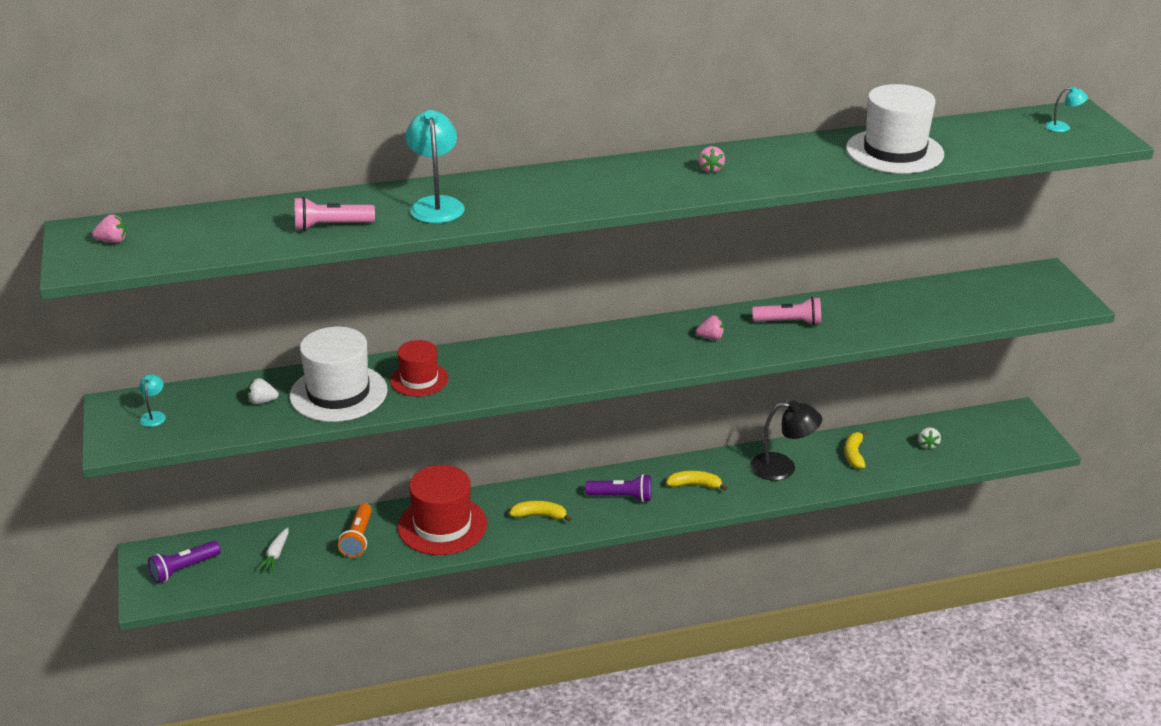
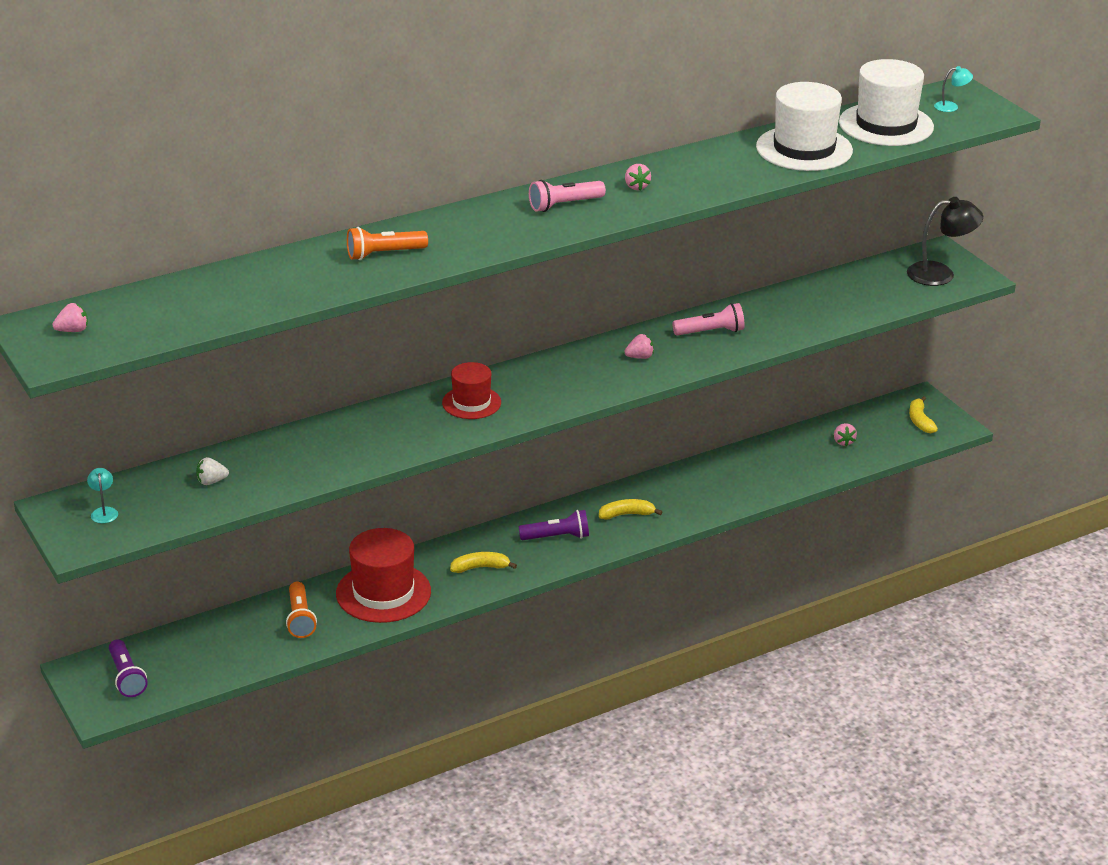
camera: 15 degrees left, 0 degrees up
(184, 569) = (126, 677): purple flashlight -> purple flashlight turned 60 degrees counterclockwise
(275, 555) = (219, 648): white carrot -> none
(331, 226) = (290, 288): pink flashlight -> pink flashlight (564, 205)
(338, 393) = (287, 462): white hat -> white hat (886, 125)
(419, 379) = (364, 438): red hat -> red hat (471, 403)
(436, 205) = (384, 254): turquoise lamp -> orange flashlight
(783, 468) = (708, 484): black lamp -> black lamp (940, 273)
(854, 454) = (774, 462): yellow banana -> yellow banana (920, 421)
(927, 445) = (843, 442): white strawberry -> pink strawberry

